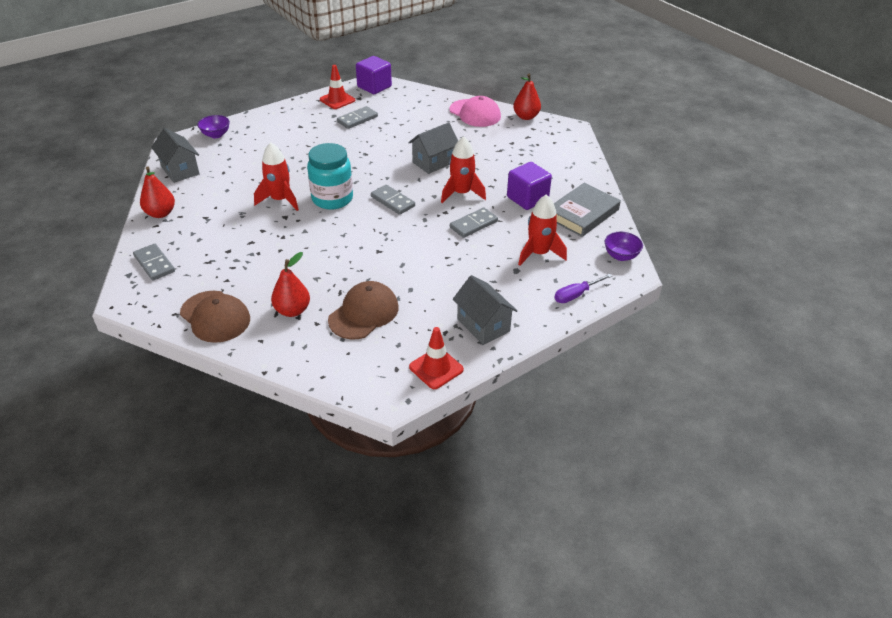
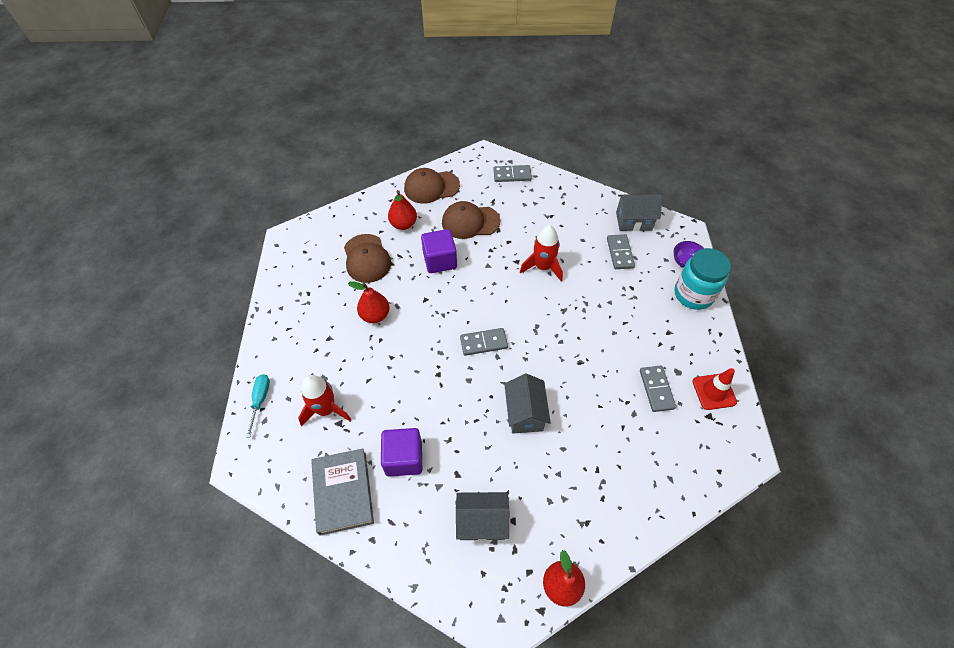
camera: 125 degrees right, 15 degrees up
(160, 213) = (574, 193): red pear -> red pear (375, 315)
(252, 264) = (470, 222): none -> brown cap
(332, 199) = (519, 302): turquoise jar -> turquoise jar (693, 294)
(374, 87) = (732, 447): purple cube -> purple cube (440, 260)
(436, 368) = (284, 271): red traffic cone -> none
(461, 193) = (455, 405): red rocket -> none
(473, 224) = (403, 385): grey domino -> grey domino (619, 253)
(475, 113) = (604, 525): pink cap -> none
(483, 325) = (292, 318): grey house -> grey house (482, 522)
(576, 295) = (260, 400): purple screwdriver -> turquoise screwdriver
(621, 256) = (265, 476): purple bowl -> none

